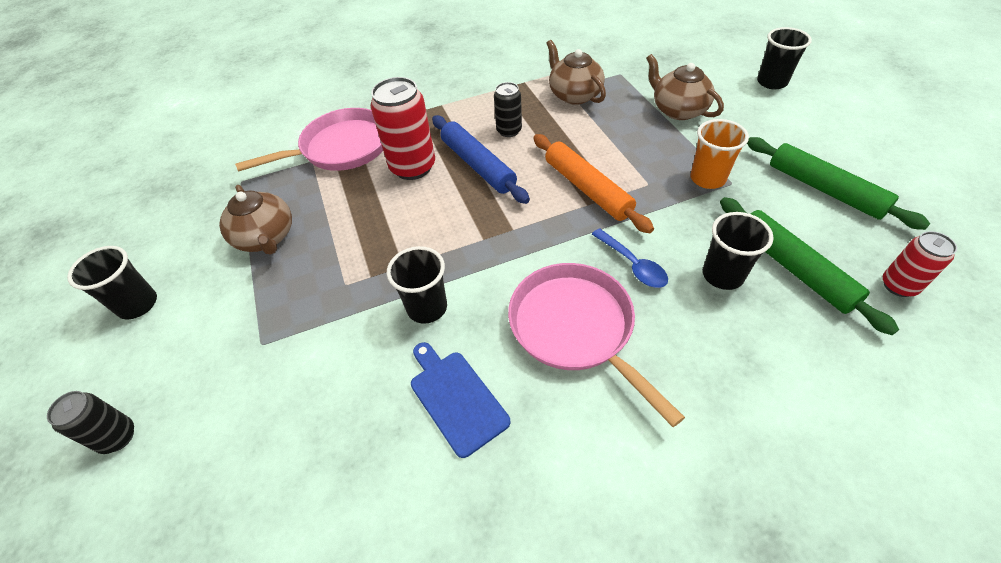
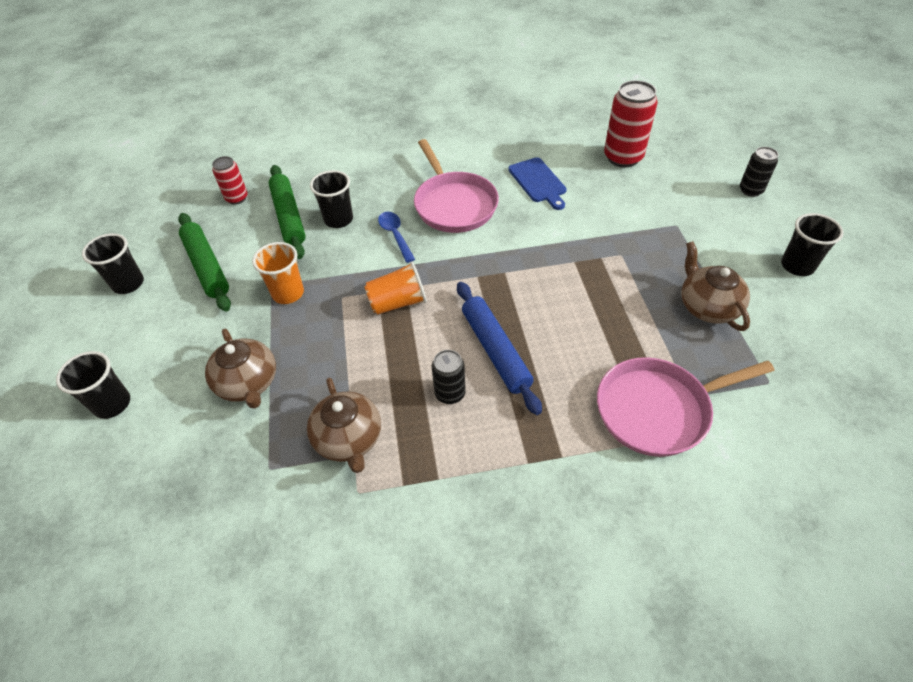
camera: 170 degrees left, 0 degrees up
(413, 167) = (567, 362): red can -> red can (623, 157)
(427, 308) = (554, 230): black cup -> black cup (128, 284)
(587, 189) = (398, 303): orange rolling pin -> orange cup

